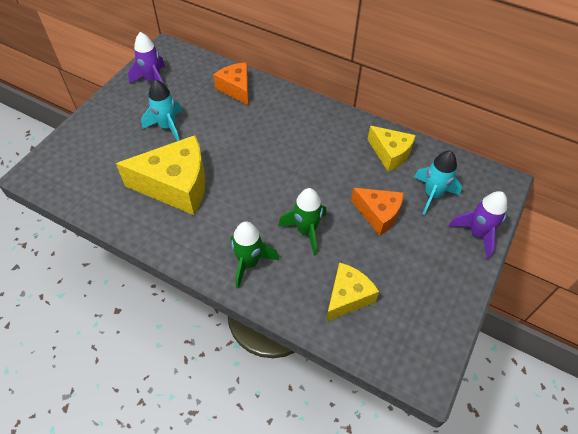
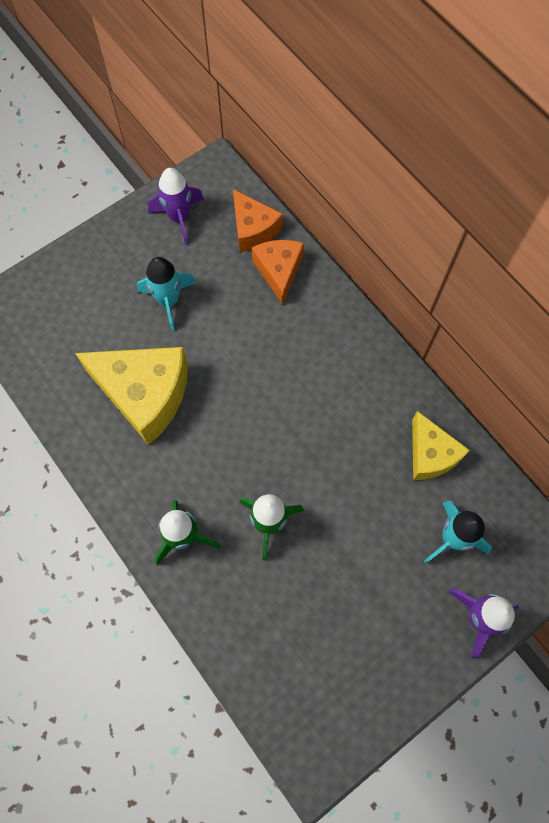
camera: 25 degrees right, 15 degrees up
(347, 297) = (275, 631): yellow cheese -> none
(378, 214) = (368, 537): orange cheese -> orange cheese (253, 229)

